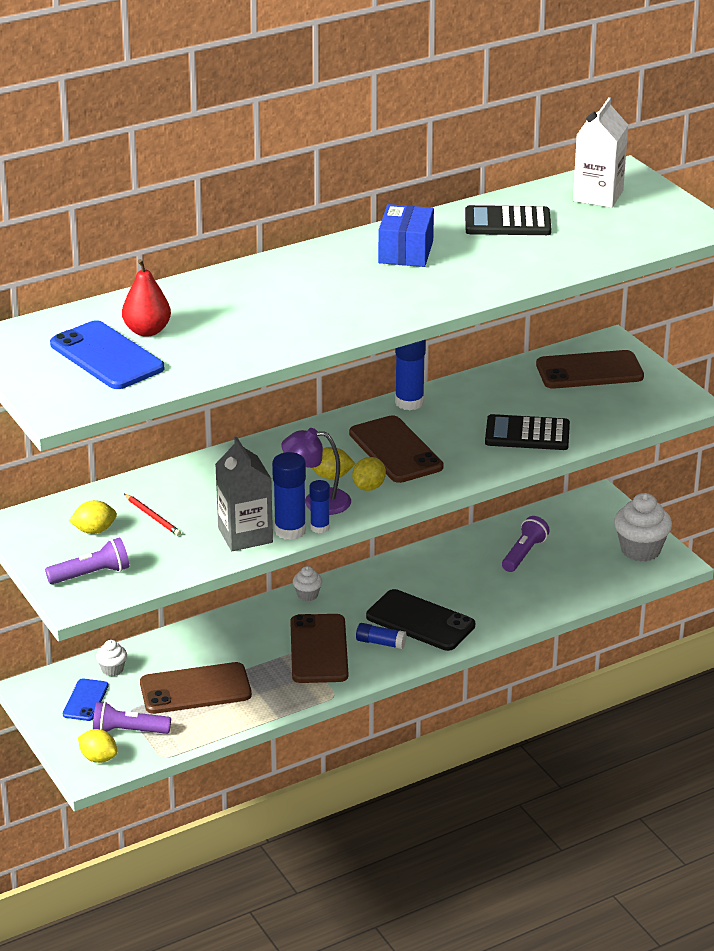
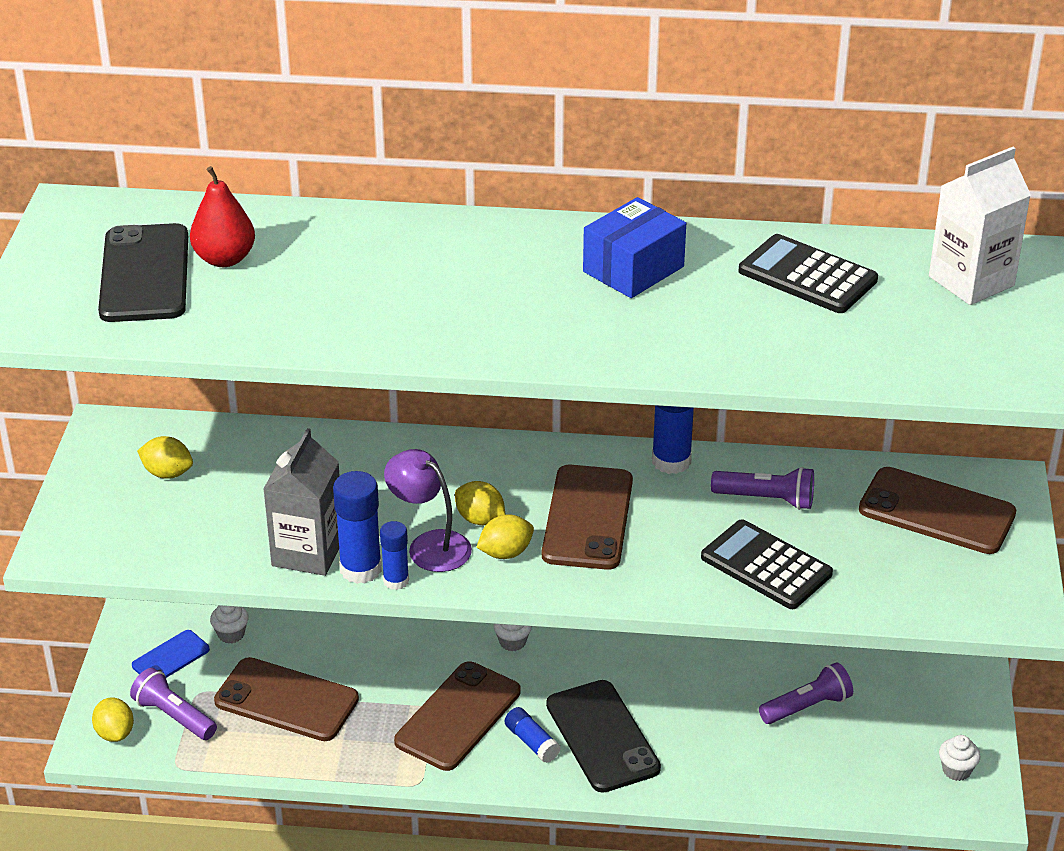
camera: 35 degrees right, 5 degrees up
(91, 574) = (106, 526): purple flashlight -> purple flashlight (766, 499)
(107, 356) = (145, 274): blue phone -> black phone
(152, 516) = (242, 483): red pencil -> none
(640, 550) = (956, 770): white cupcake -> white cupcake, size x0.50

